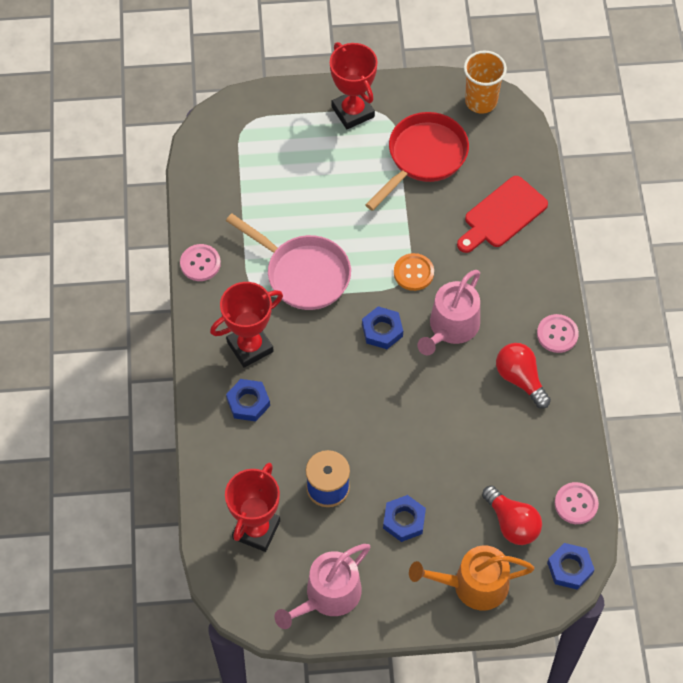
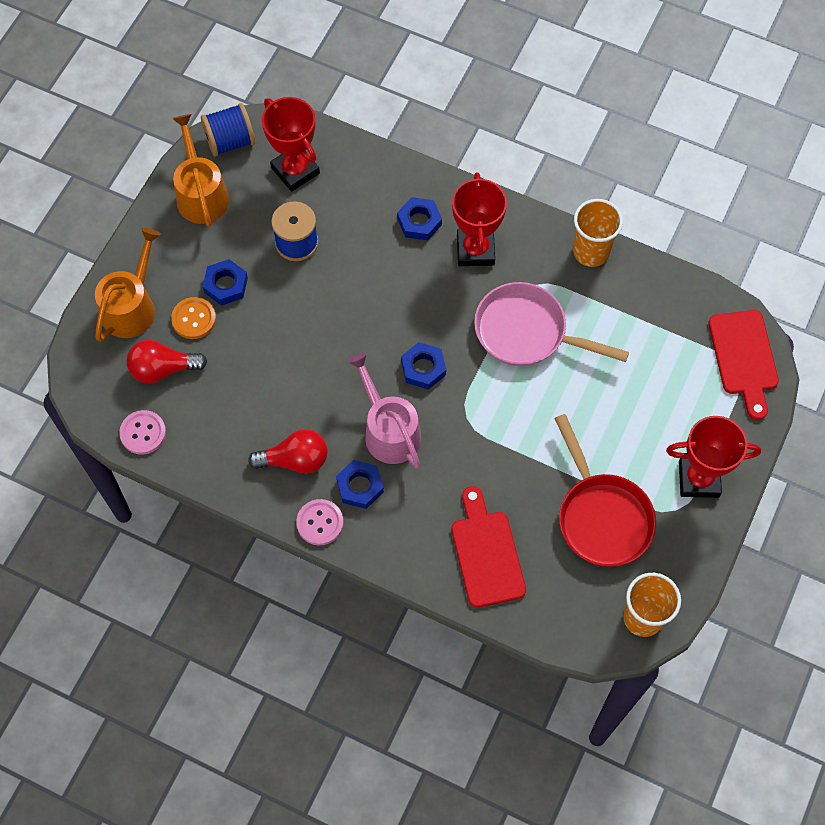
camera: 120 degrees right, 5 degrees up
(200, 263) = (591, 252): pink button -> orange cup
(233, 124) = (744, 358): none -> red cutting board
(258, 604) = (230, 141): none -> blue spool
(303, 274) = (527, 332): pink pan -> pink pan turned 45 degrees clockwise
(328, 595) = (201, 194): pink watering can -> orange watering can
(413, 273) = (469, 430): orange button -> orange button (194, 319)
(570, 568) = (90, 391): blue nut -> blue nut (360, 486)

